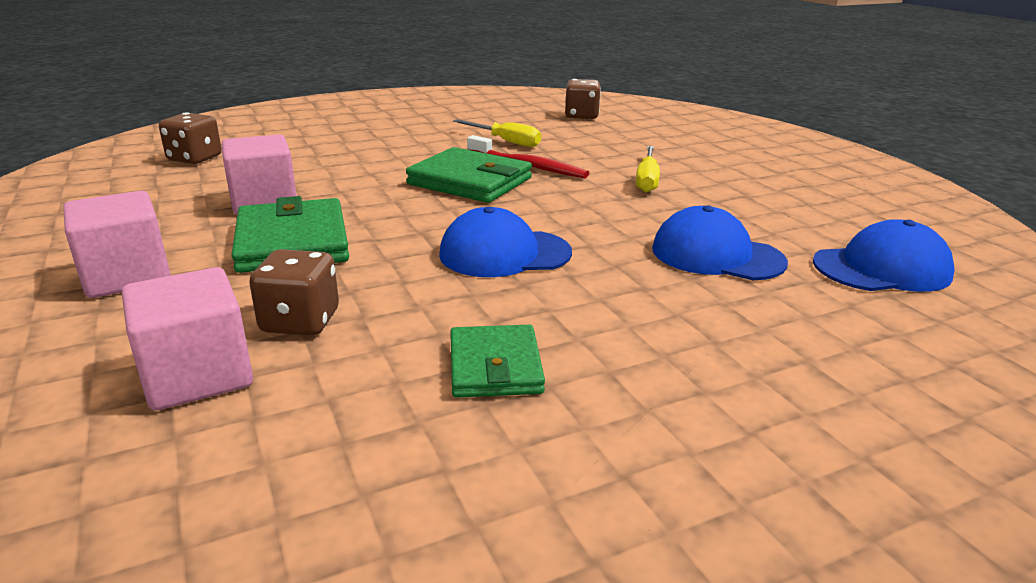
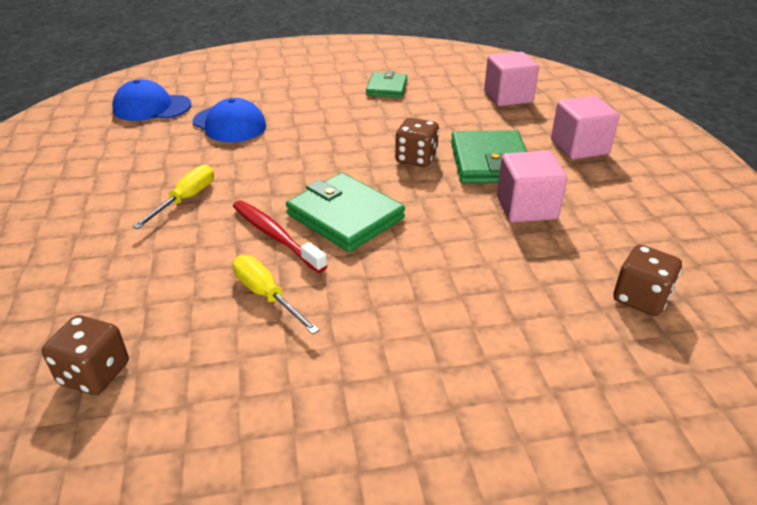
camera: 165 degrees left, 10 degrees up
(300, 321) = (471, 113): brown dice -> brown dice (416, 158)
(504, 253) = (355, 139): blue cap -> none

